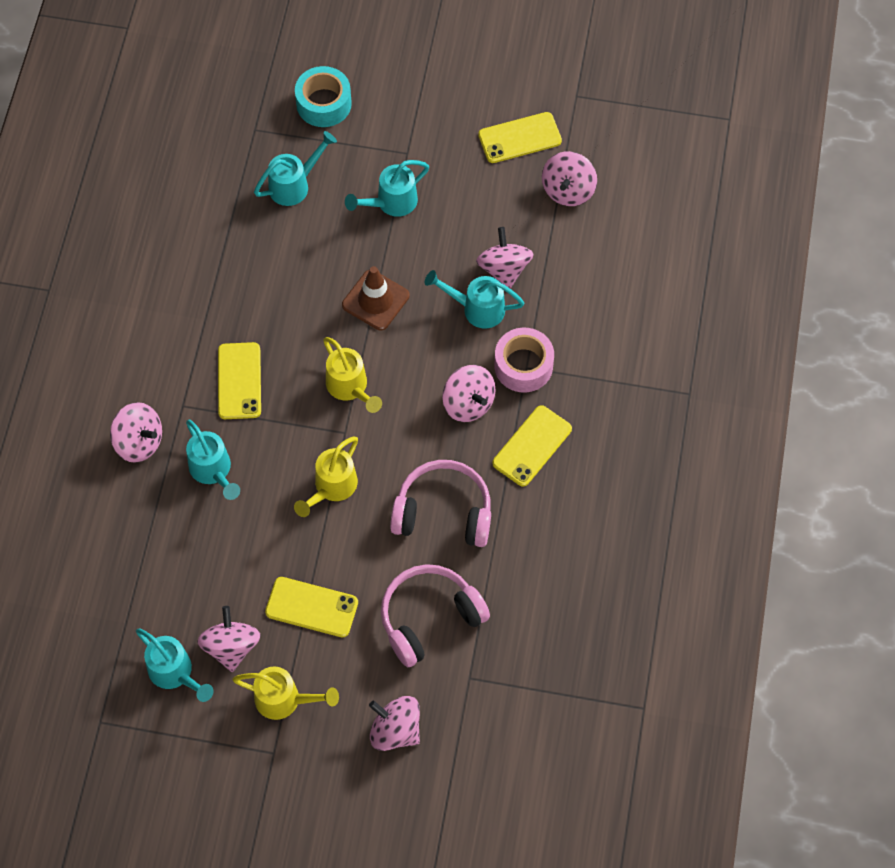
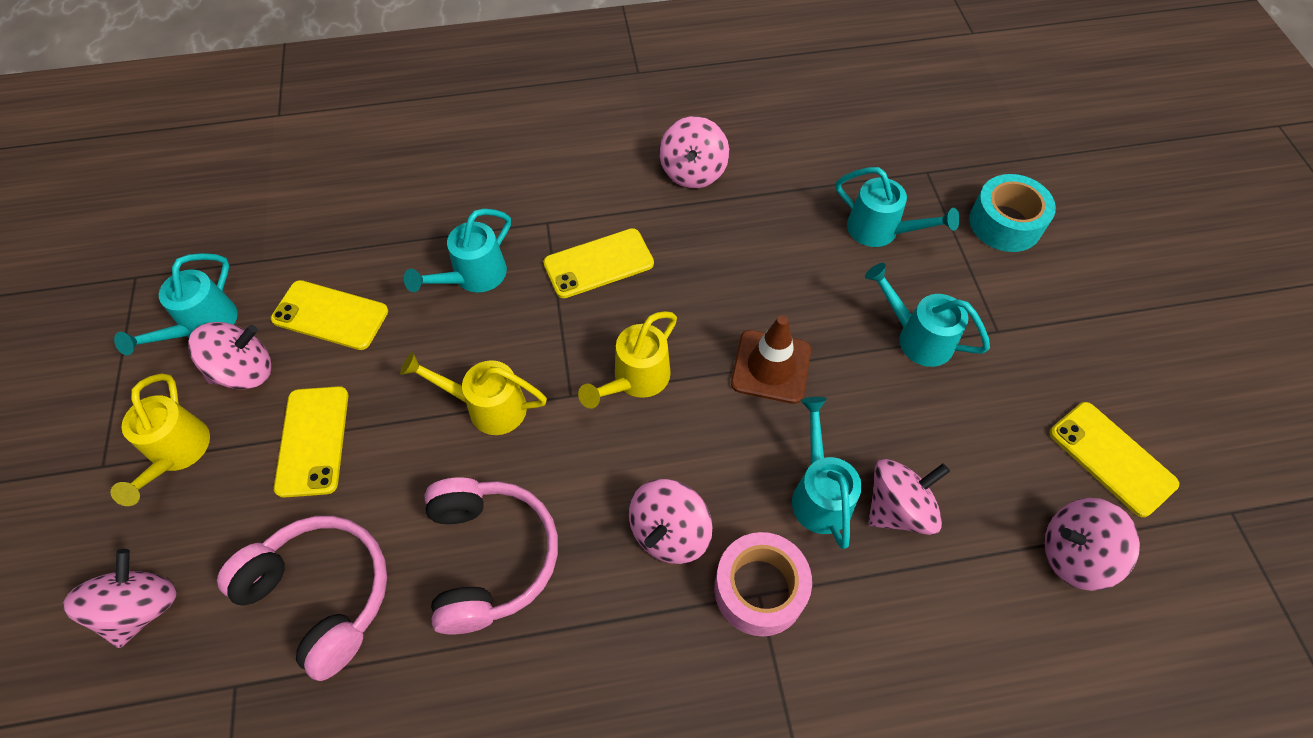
camera: 70 degrees right, 5 degrees down
(139, 442) = (488, 199): pink spinning top -> pink spinning top (693, 172)
(532, 446) = (634, 648): yellow phone -> yellow phone (330, 315)

